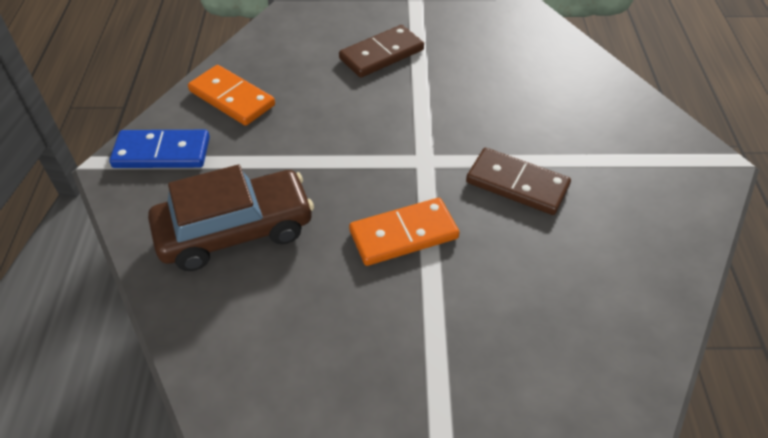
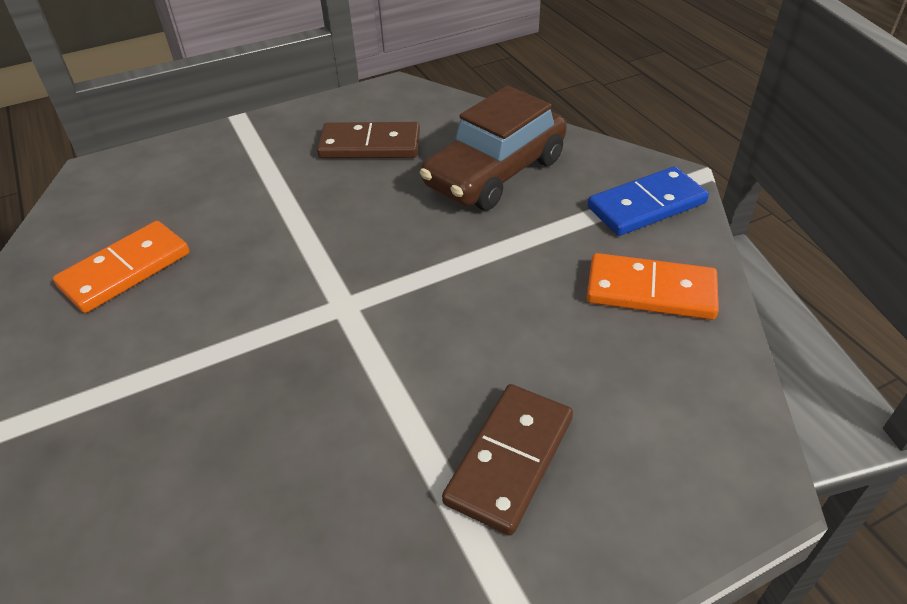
camera: 155 degrees right, 5 degrees down
(403, 234) = (329, 223): orange domino -> orange domino (125, 270)
(517, 184) = (213, 317): brown domino -> brown domino (370, 145)

